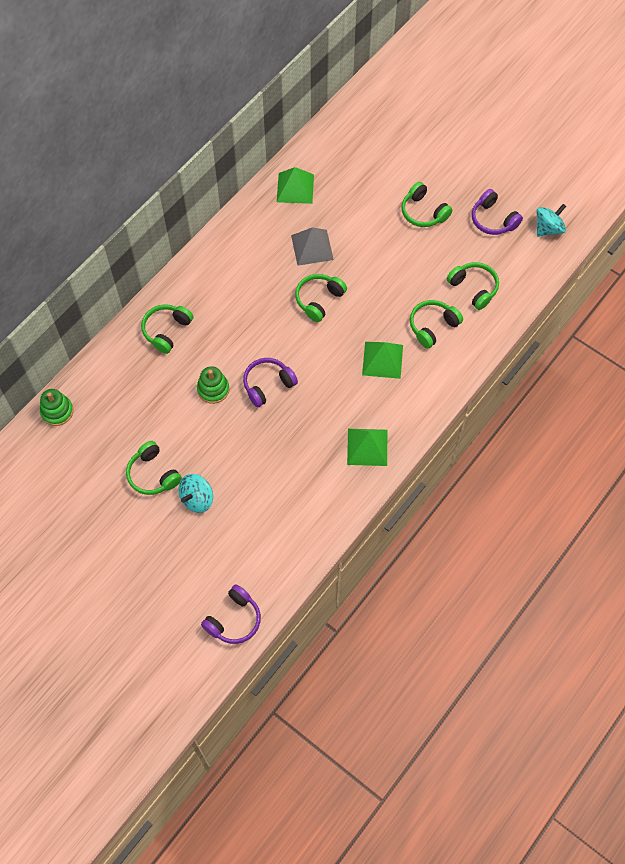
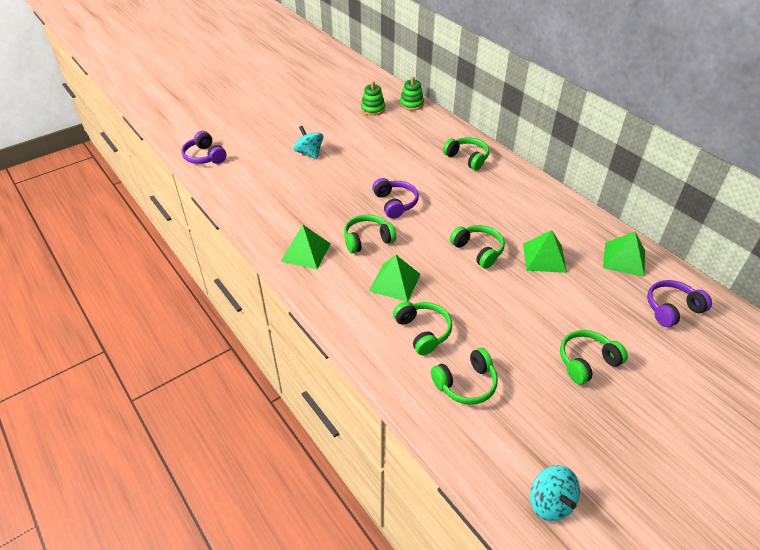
camera: 105 degrees right, 20 degrees down
(153, 474) = (340, 137): green headphones -> green headphones (367, 240)
(213, 389) = (402, 174): green stacking toy -> green stacking toy (373, 109)
(312, 247) = (544, 257): grey pyramid -> green pyramid
(493, 220) = (571, 435): purple headphones -> purple headphones (672, 309)

